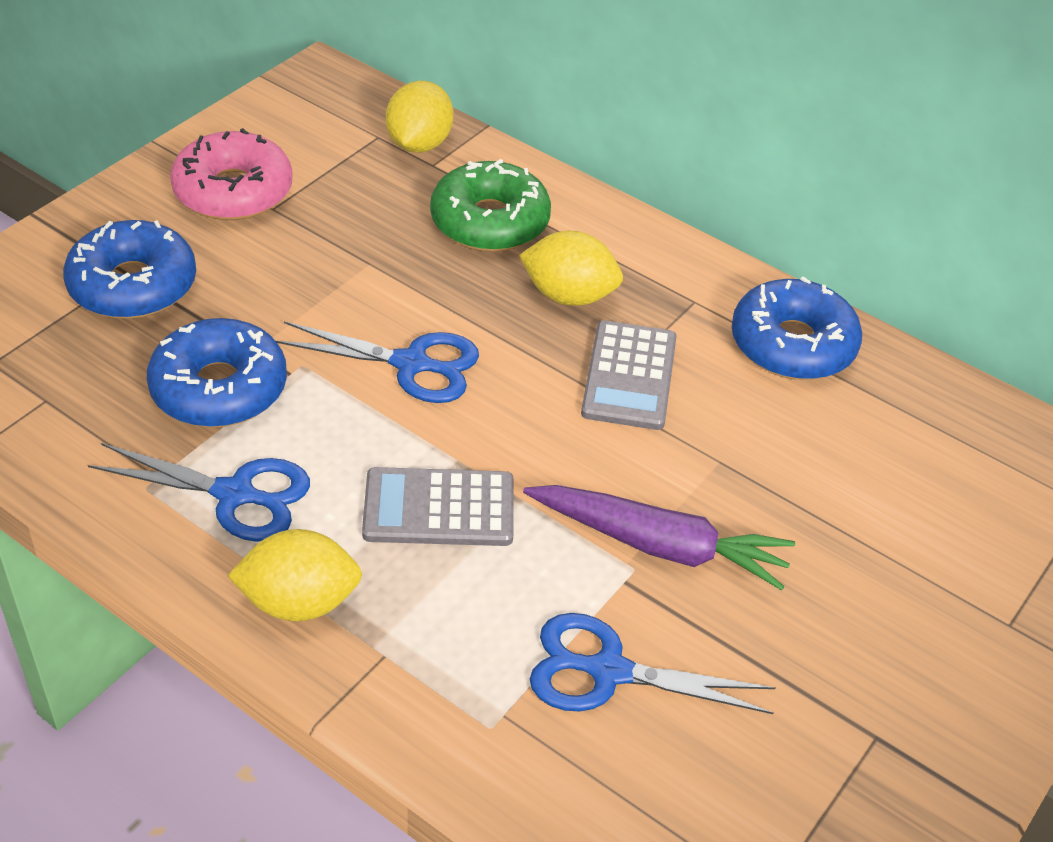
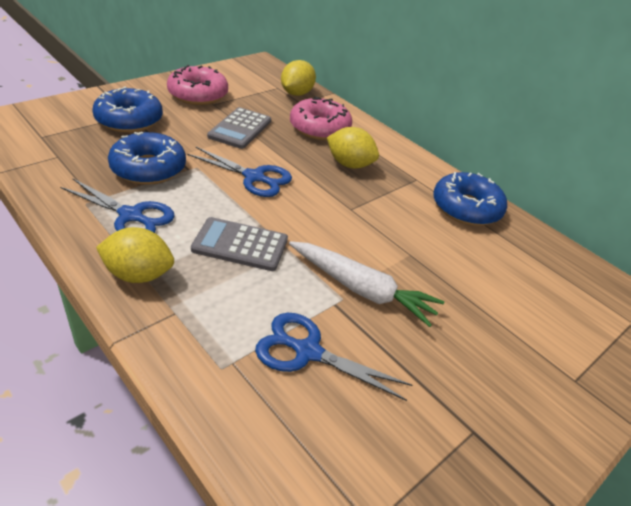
camera: 10 degrees right, 5 degrees down
(490, 222) = (319, 128): green donut -> pink donut
(629, 376) = (370, 205): grey calculator -> grey calculator (240, 129)
(659, 545) = (361, 289): purple carrot -> white carrot

